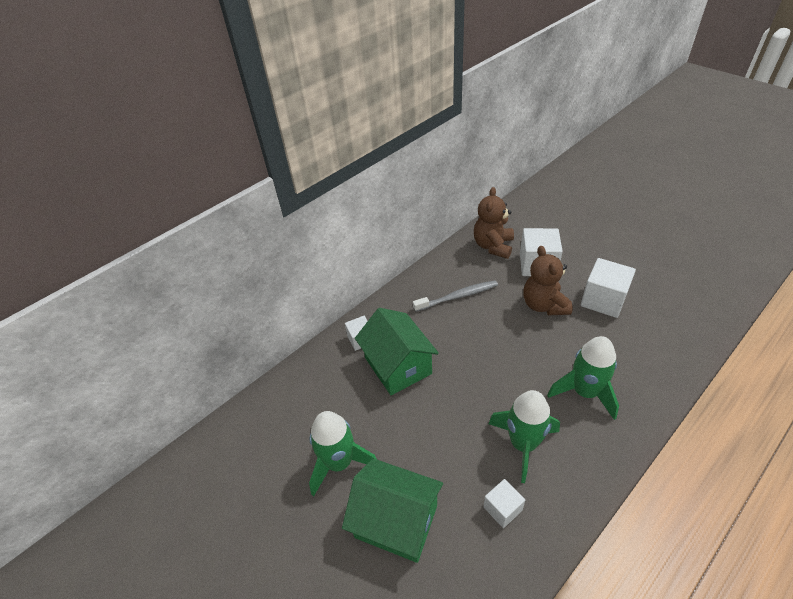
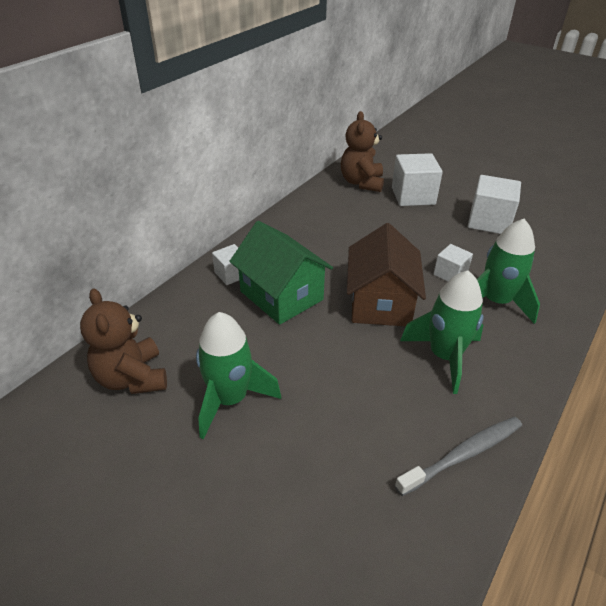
camera: 15 degrees left, 5 degrees down
(396, 521) = (315, 452): green house -> none
(457, 297) = (334, 228): grey toothbrush -> grey toothbrush (462, 455)
(480, 382) = (380, 302): none -> brown house
(502, 508) = (439, 422): white cube -> white cube (450, 274)
(544, 305) = (430, 229): brown teddy bear -> brown teddy bear (132, 378)

